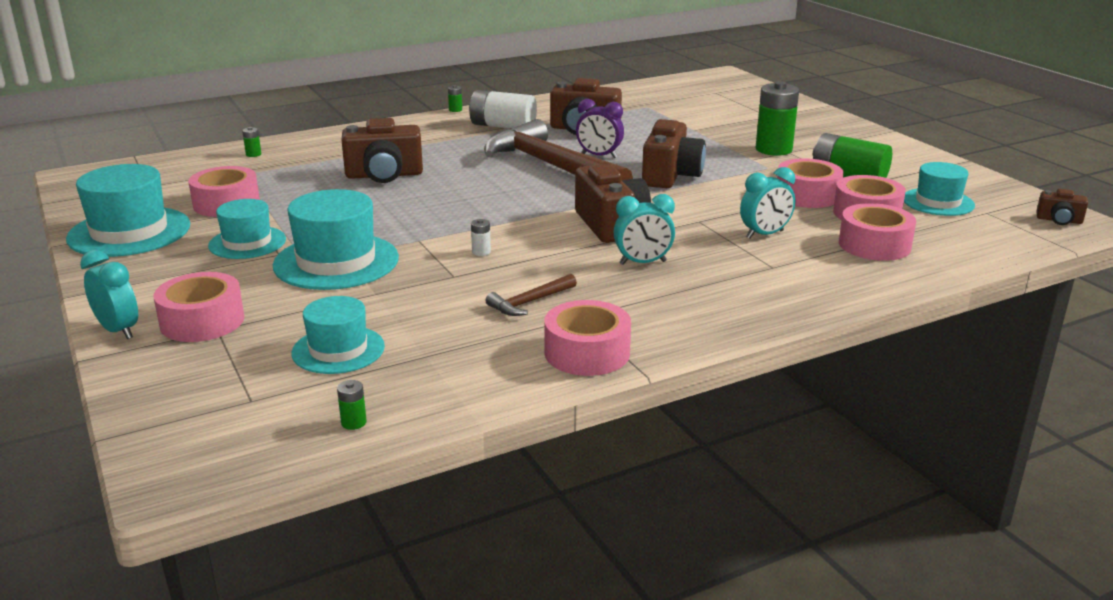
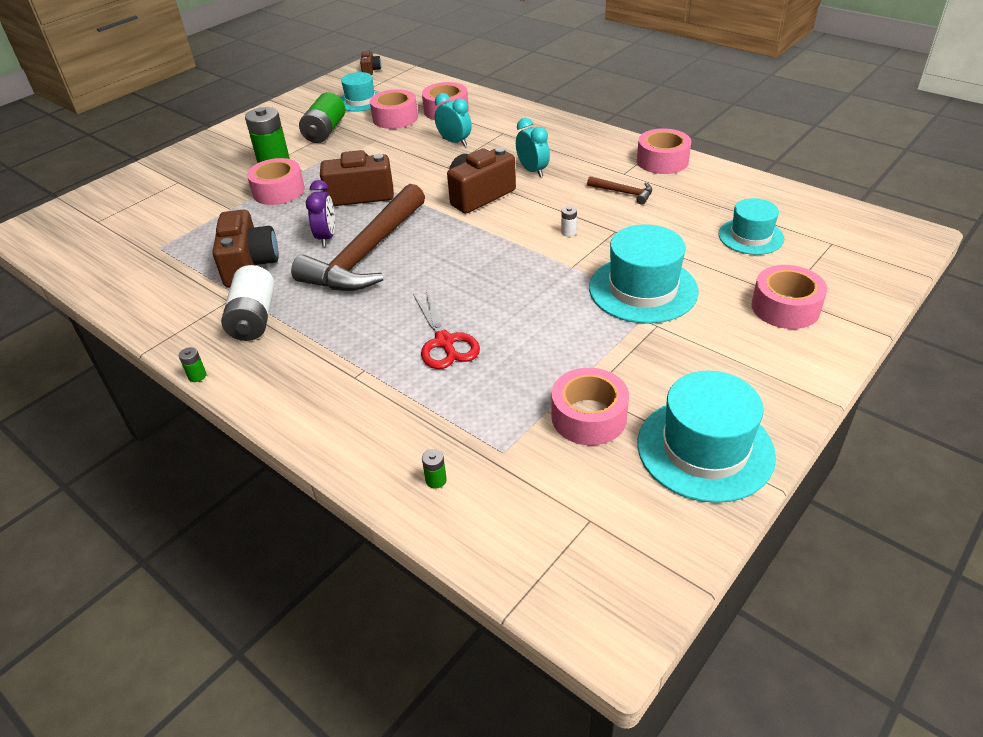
camera: 110 degrees left, 15 degrees up
(118, 330) = (840, 340): turquoise clock -> none
(247, 243) = (655, 354): turquoise hat -> none
(353, 422) = (806, 203): green battery -> none
(384, 175) = (444, 342): brown camera -> red scissors
(807, 195) = (373, 139): pink tape -> pink tape (278, 191)

